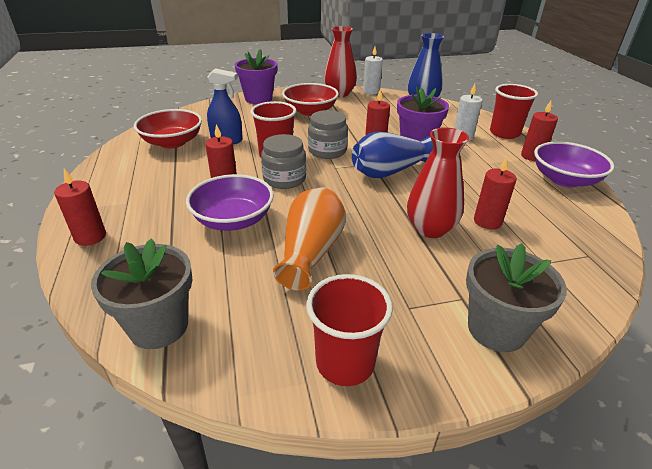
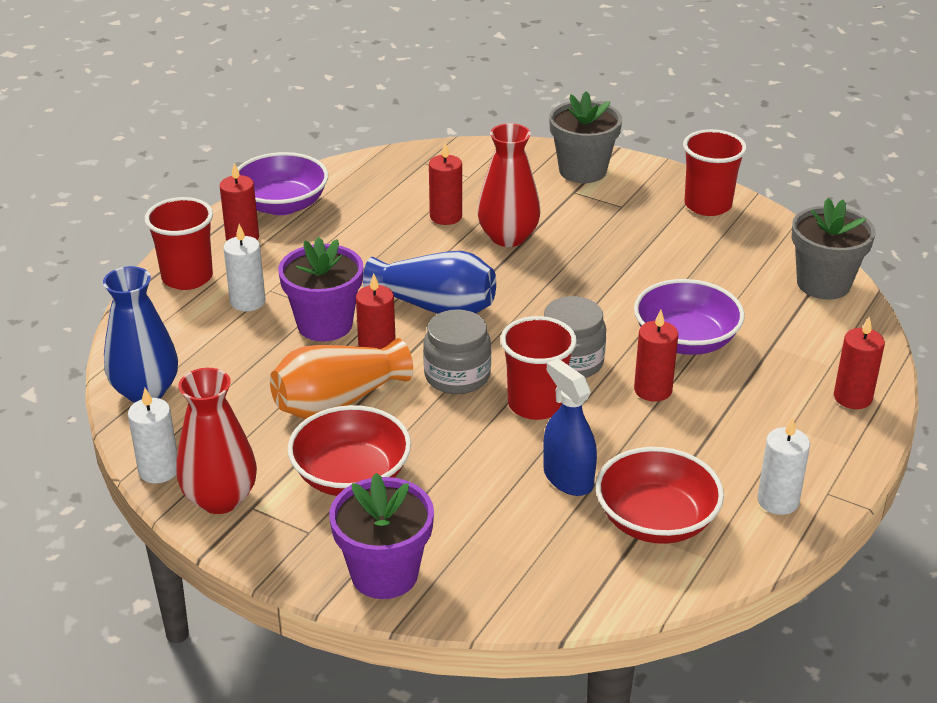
camera: 135 degrees left, 0 degrees up
(116, 169) = (778, 501): none -> white candle
(311, 252) = (644, 274): orange vase -> orange vase (338, 401)

